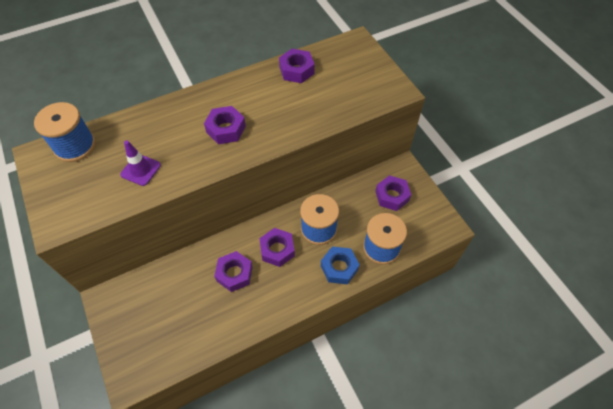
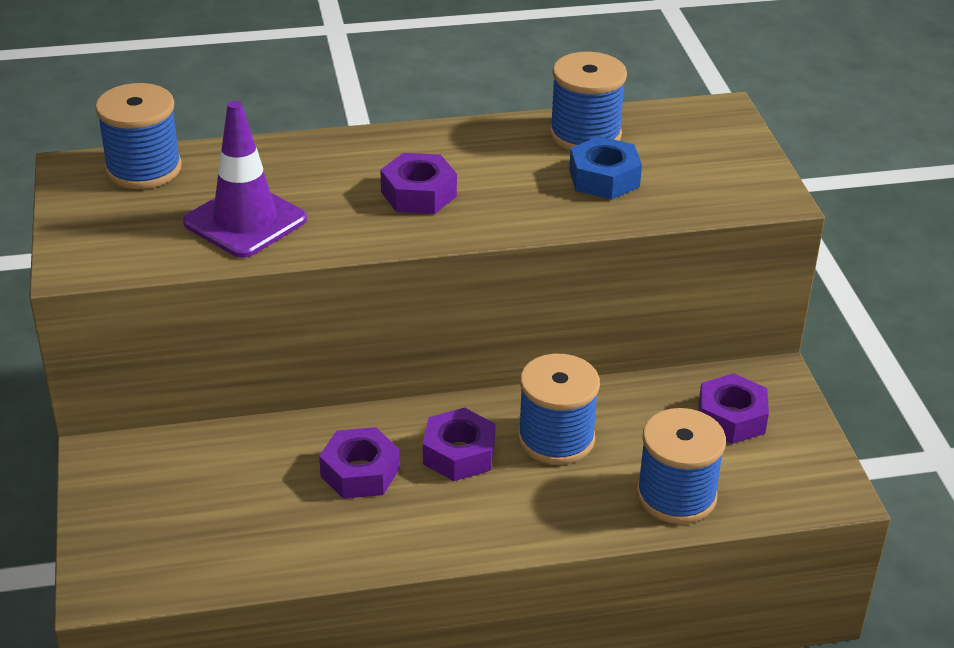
camera: 15 degrees right, 20 degrees down
(140, 170) = (245, 221): purple traffic cone -> purple traffic cone, size x1.64
(296, 70) = (585, 134): purple nut -> blue spool
(339, 268) = (574, 509): blue nut -> blue nut (604, 178)

